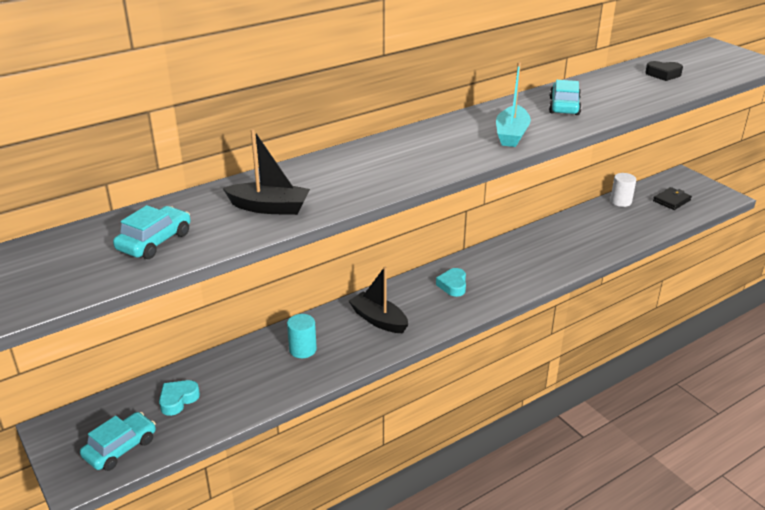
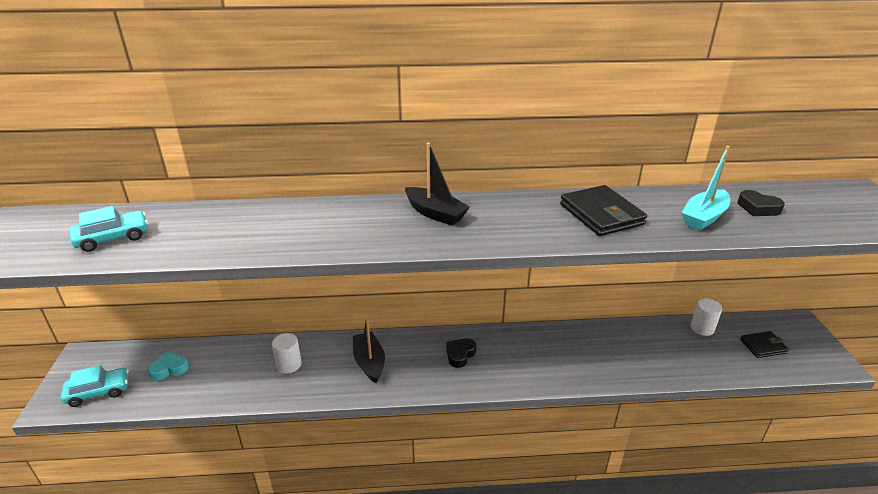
camera: 30 degrees right, 0 degrees up
(269, 207) = (223, 236): black boat -> black boat (435, 213)
(302, 349) = (289, 364): turquoise cylinder -> white cylinder
(453, 285) = (460, 355): turquoise heart -> black heart
(511, 134) = (511, 229): turquoise boat -> turquoise boat (703, 217)
(564, 106) = (601, 214): turquoise car -> black wallet

